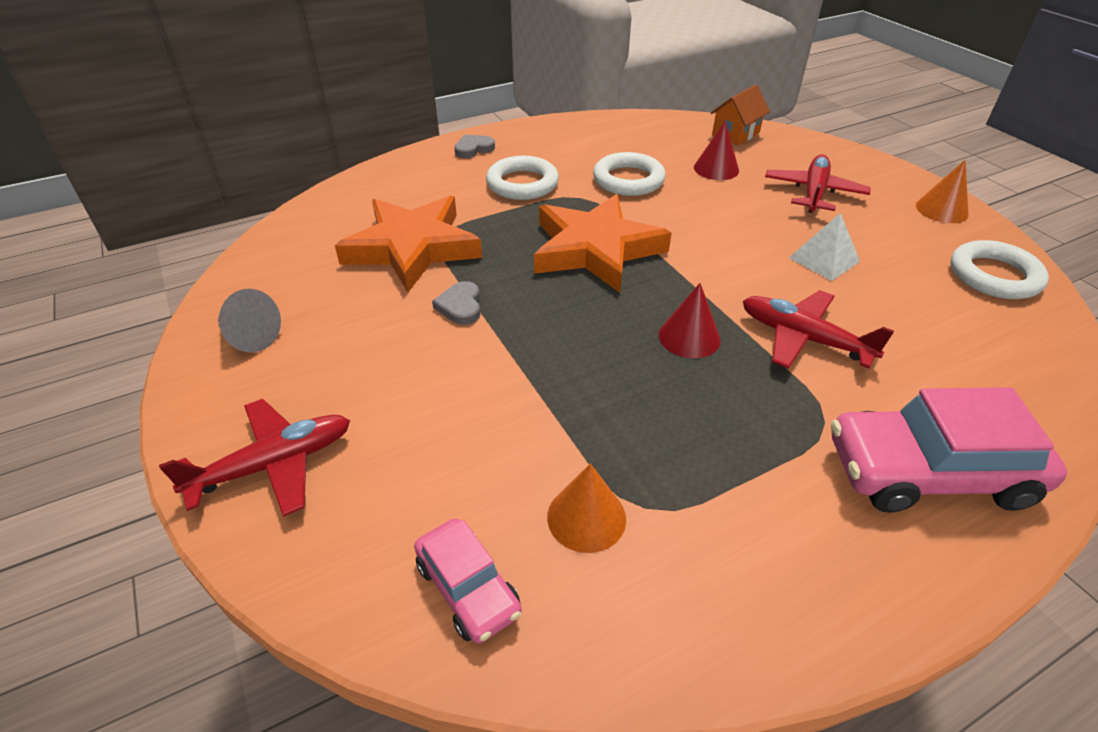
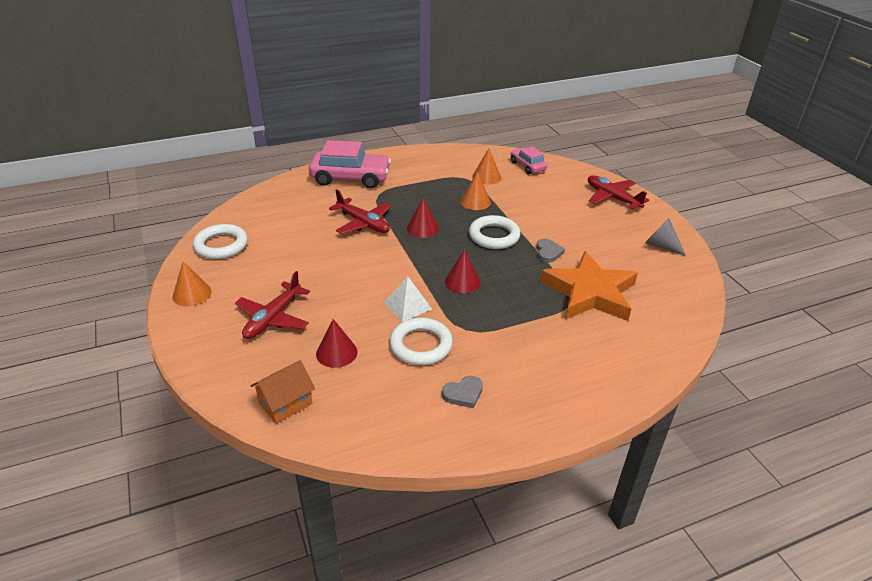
camera: 175 degrees left, 5 degrees down
(274, 464) = (612, 198): red plane -> red plane turned 75 degrees clockwise
(473, 149) = (566, 403): grey heart -> grey heart (463, 394)
(522, 184) = (514, 348): white ring -> white ring (494, 236)
(595, 249) = (462, 282): orange star -> red cone
(602, 418) = (475, 201): none -> orange cone
(824, 259) = (315, 263): white pyramid -> white pyramid (408, 305)

